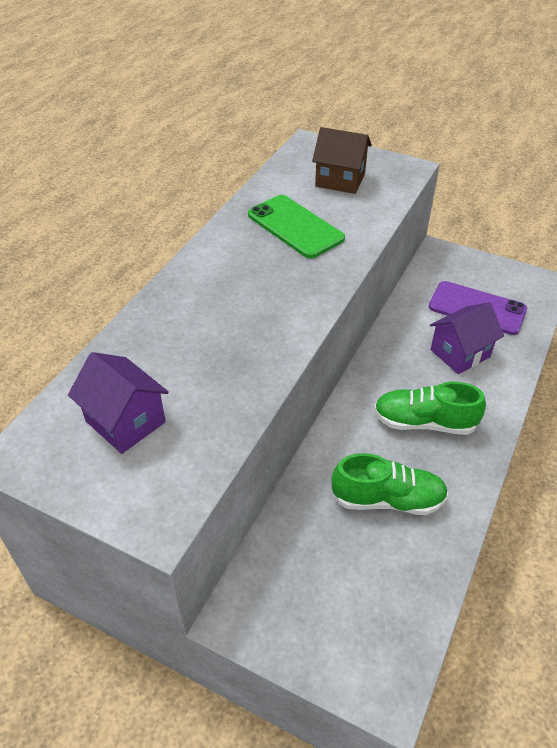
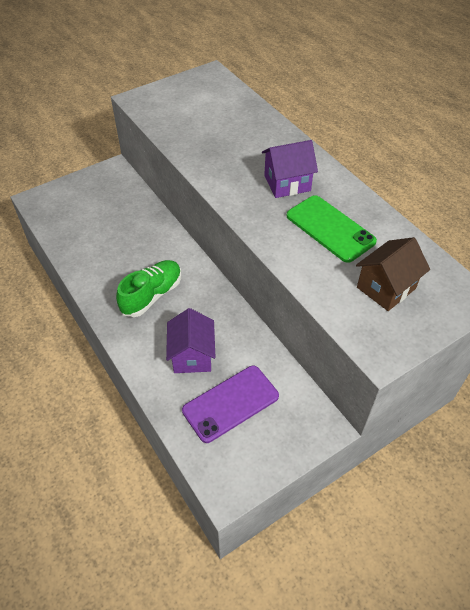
camera: 120 degrees right, 5 degrees up
(125, 421) = (203, 104): purple house -> purple house (287, 183)
(295, 226) = (330, 228): green phone -> green phone turned 60 degrees clockwise
(388, 499) = (118, 248): green shoe -> none

